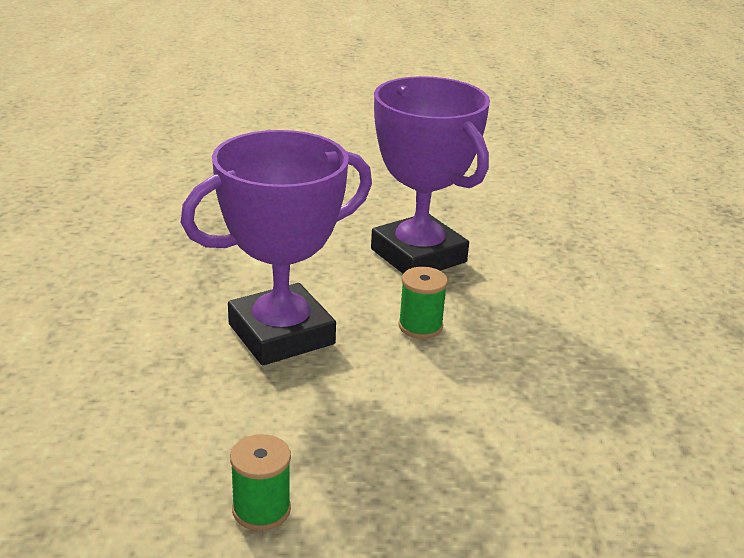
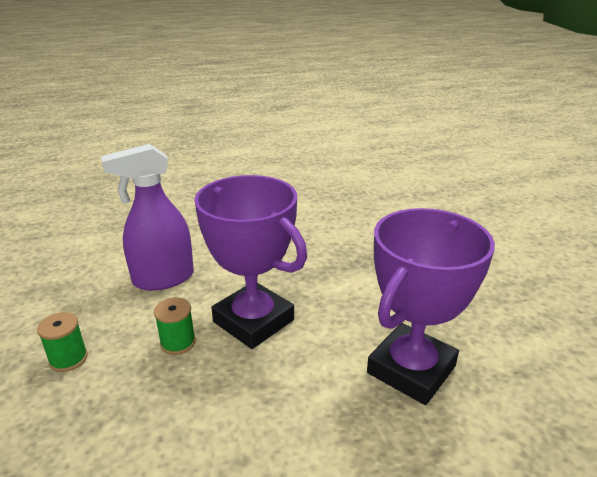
camera: 75 degrees right, 0 degrees up
(118, 401) = (163, 279): none -> purple spray bottle
(420, 326) = (298, 393): green spool -> green spool (178, 343)

